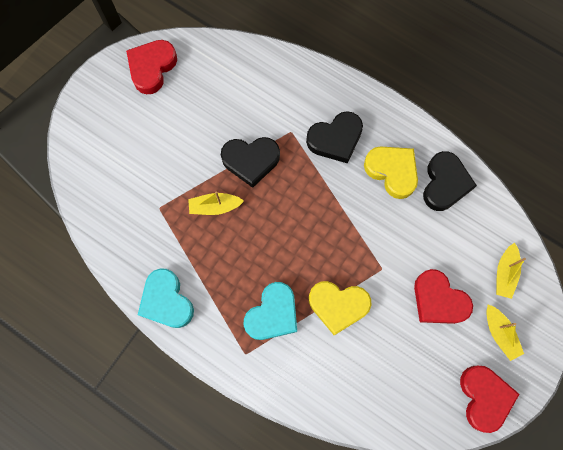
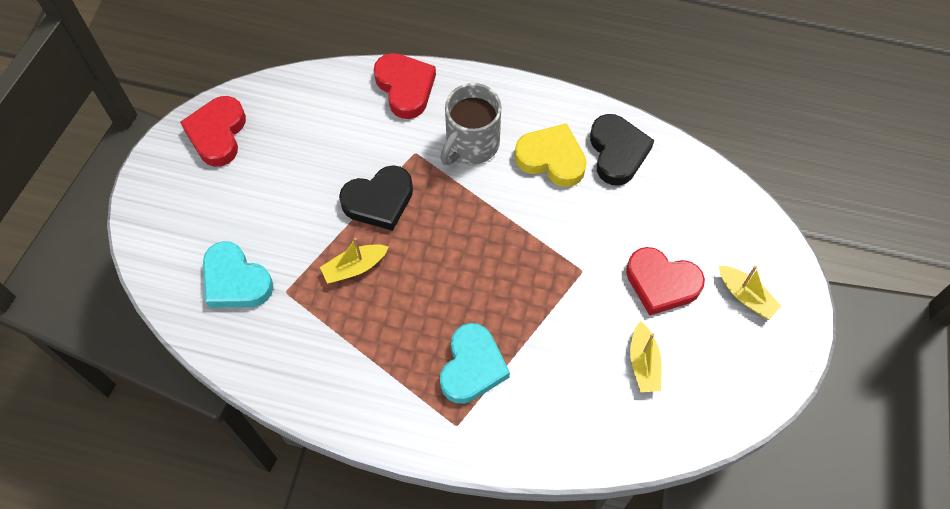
camera: 20 degrees left, 10 degrees down
(166, 301) = (335, 397): turquoise heart -> turquoise heart (235, 281)
(335, 139) = (471, 144): black heart -> grey mug
(338, 306) = (547, 330): yellow heart -> none
(484, 397) = (757, 373): red heart -> red heart (405, 88)
(505, 273) = (724, 227): yellow boat -> yellow boat (643, 363)

